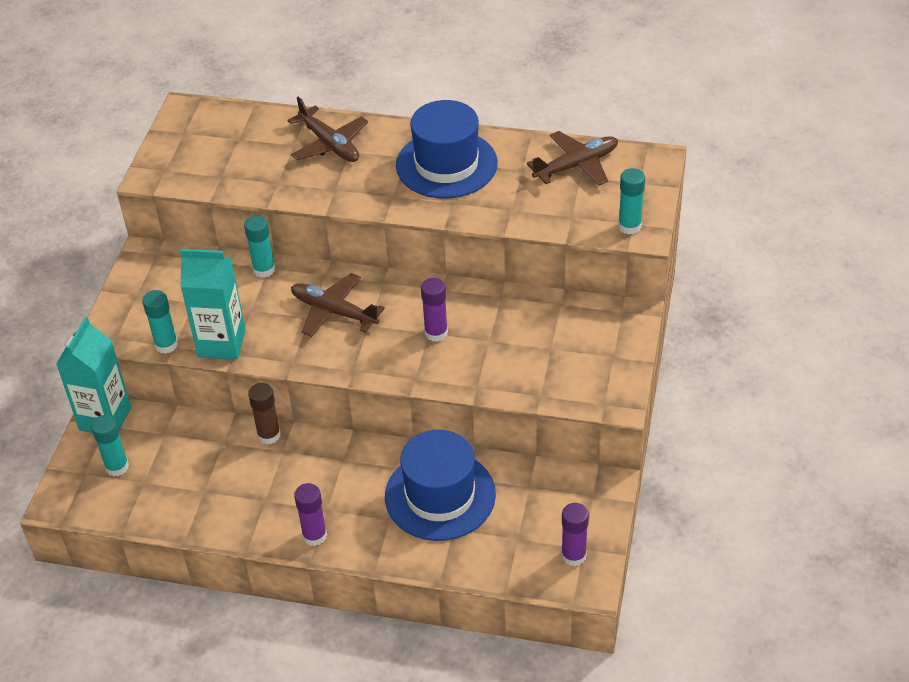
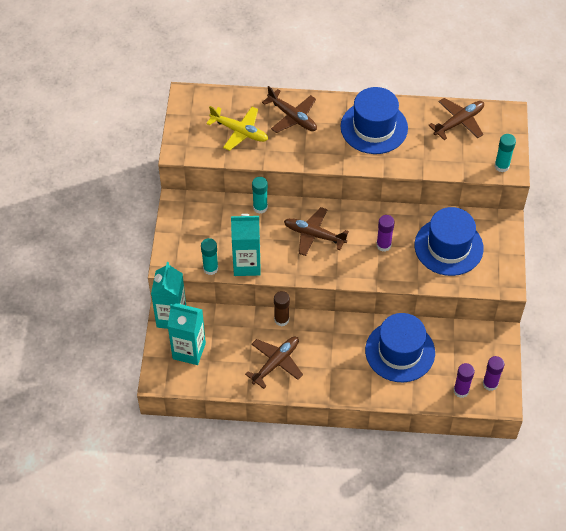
camera: 10 degrees left, 10 degrees up
(117, 467) = (189, 351): turquoise glue stick -> turquoise carton
(243, 495) = (275, 363): none -> brown plane
(247, 157) = (239, 131): none -> yellow plane
(314, 536) = (327, 386): purple glue stick -> purple glue stick (461, 391)
(536, 342) = (448, 247): none -> blue hat

